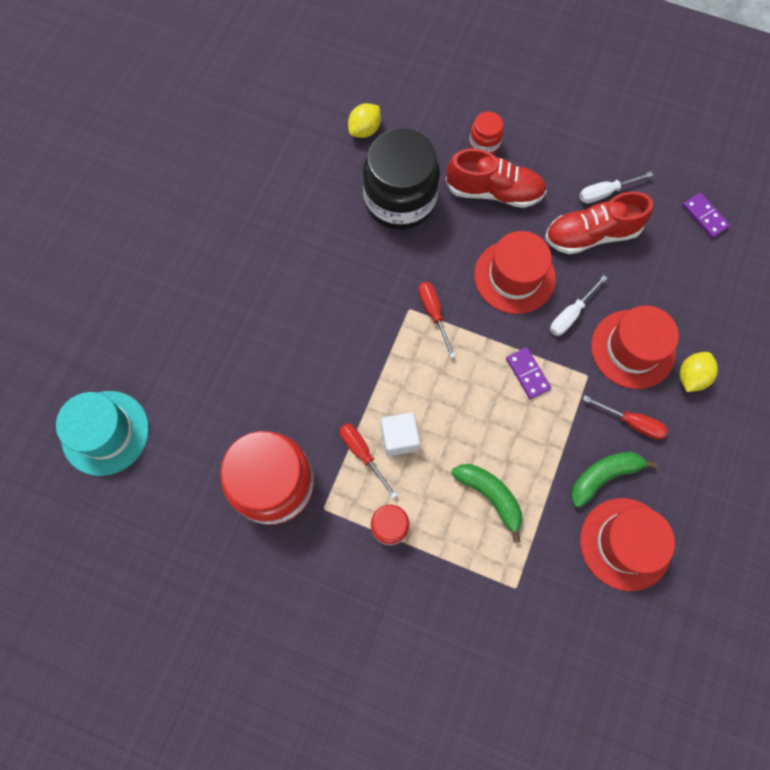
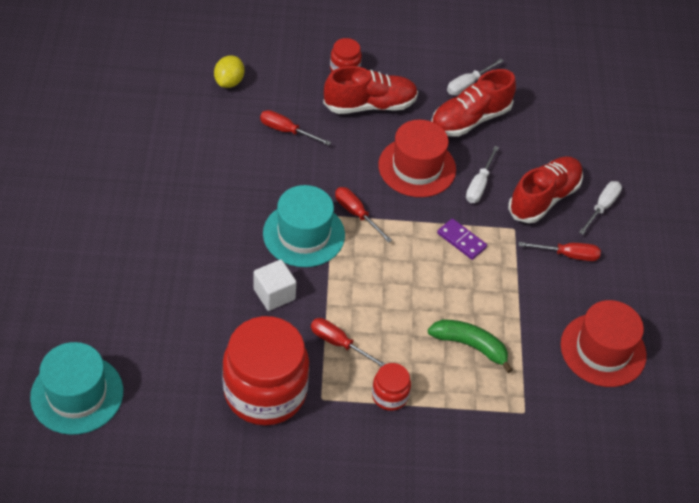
camera: 25 degrees left, 20 degrees down
(373, 322) = (303, 234): none -> turquoise hat
(399, 438) = (368, 321): white cube -> white cube (274, 294)
(400, 200) = (286, 131): black jar -> red screwdriver
(603, 476) = (562, 303): green banana -> none
(632, 349) = (544, 198): red hat -> red shoe
(691, 377) = (602, 207): yellow lemon -> white screwdriver
(704, 216) = (560, 84): purple domino -> none

